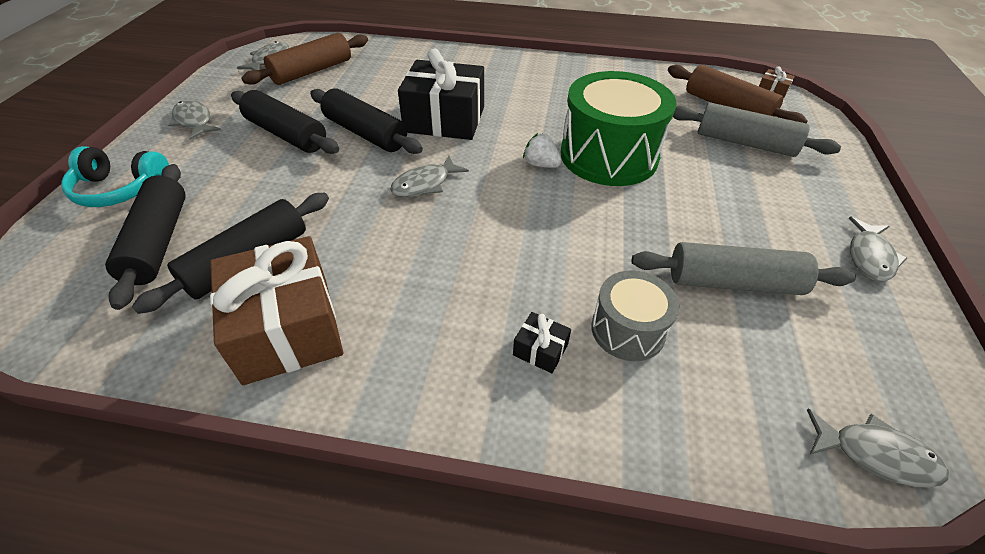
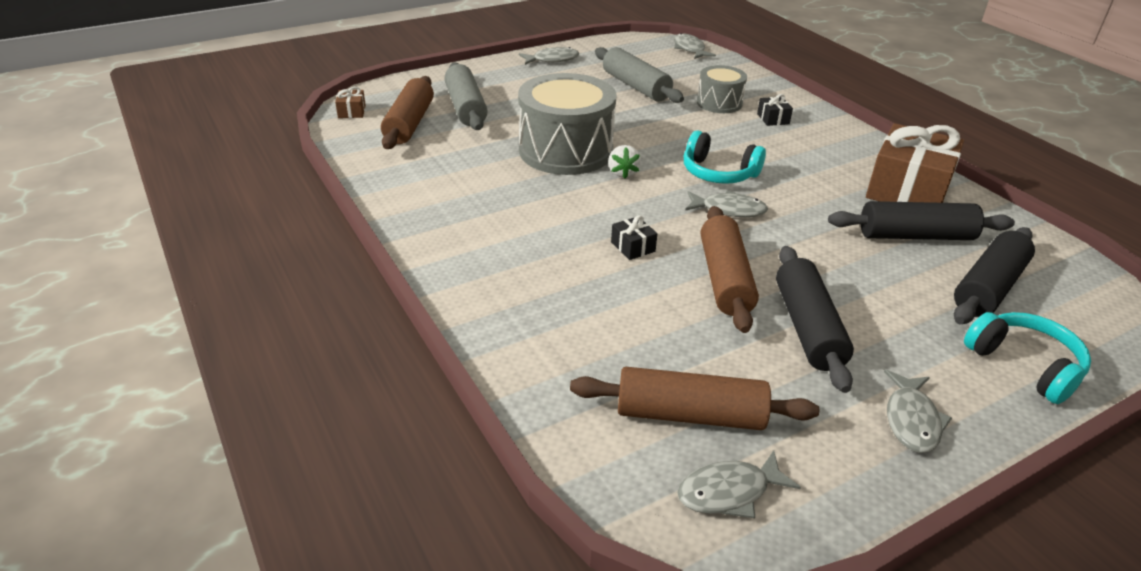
camera: 130 degrees left, 10 degrees down
(365, 133) = (725, 279): black rolling pin -> brown rolling pin
(444, 119) = (633, 247): black gift -> black gift, size x0.41
(480, 215) = (718, 173): none -> turquoise headphones
(609, 156) = (565, 151): green drum -> grey drum

